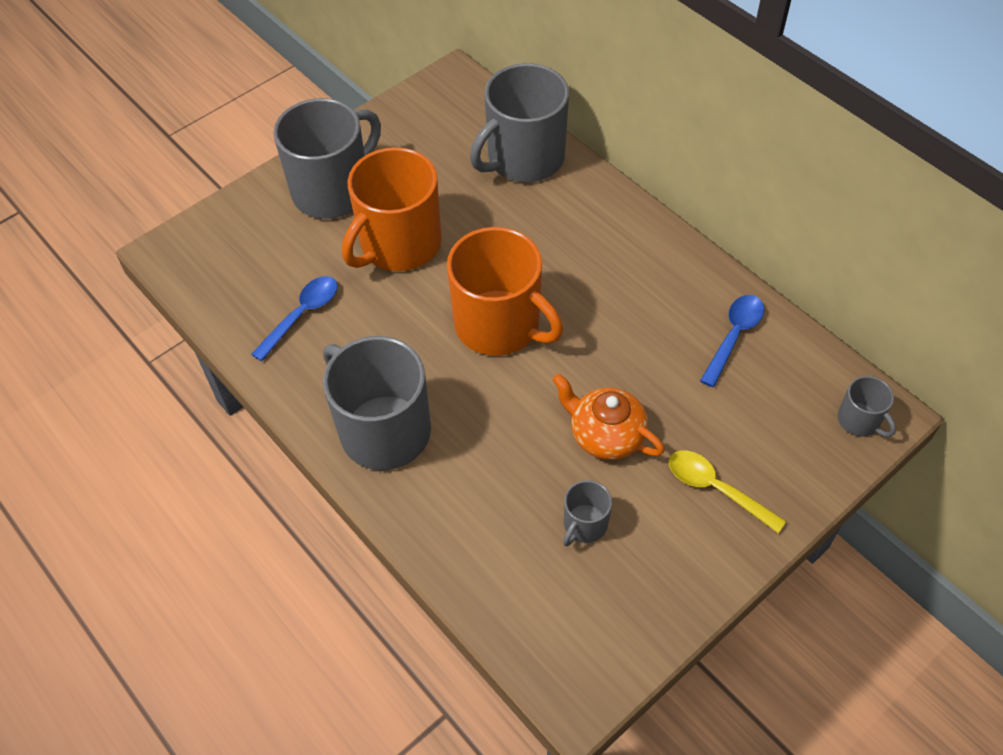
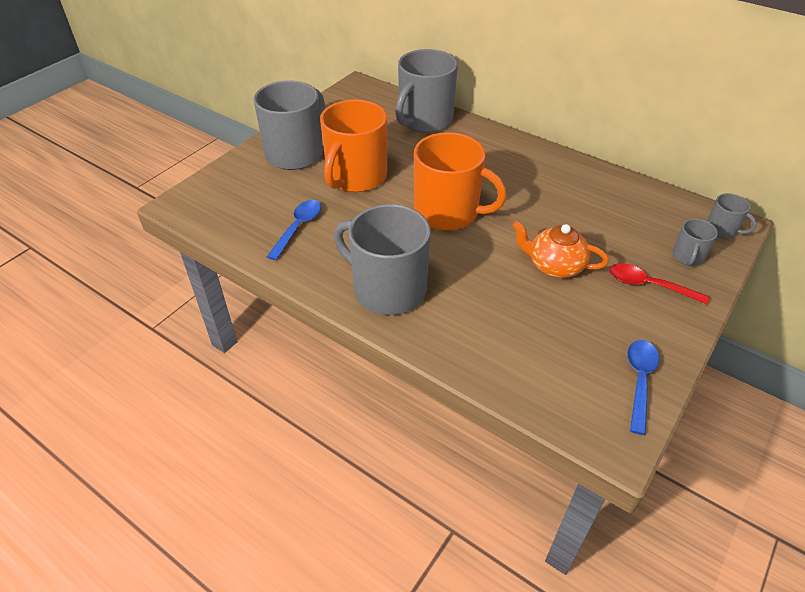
camera: 15 degrees left, 10 degrees down
(584, 524) = (566, 324): grey mug -> grey mug (688, 256)
(716, 489) = (649, 285): yellow spoon -> red spoon
(733, 337) = (613, 196): blue spoon -> blue spoon (639, 381)

